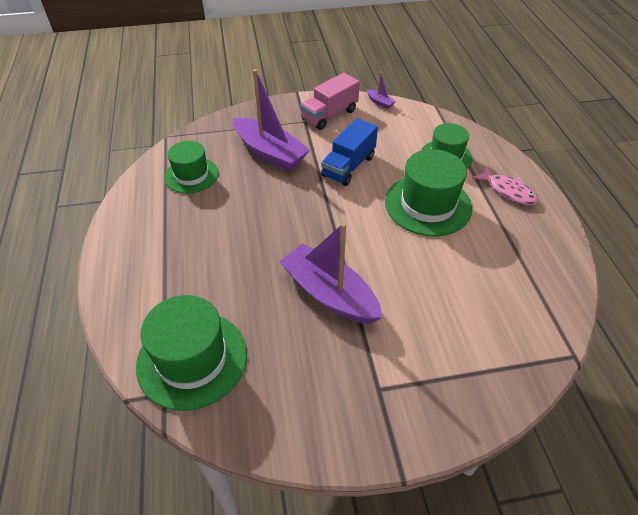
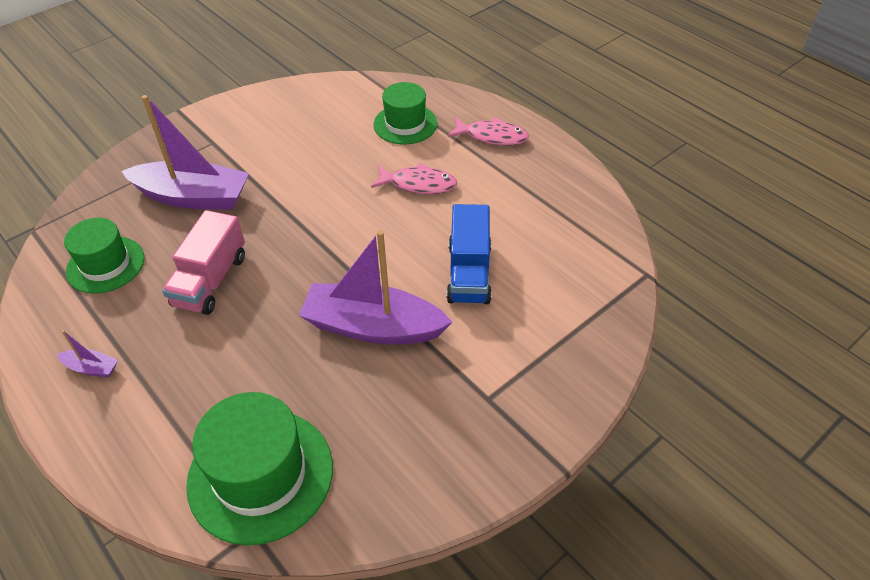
camera: 30 degrees left, 0 degrees up
(329, 115) = (239, 124): pink truck -> pink truck (210, 281)
(348, 166) = (302, 176): blue truck -> blue truck (469, 273)
(380, 102) = (291, 88): purple boat -> purple boat (91, 368)
(428, 205) = (418, 184): green hat -> pink fish

